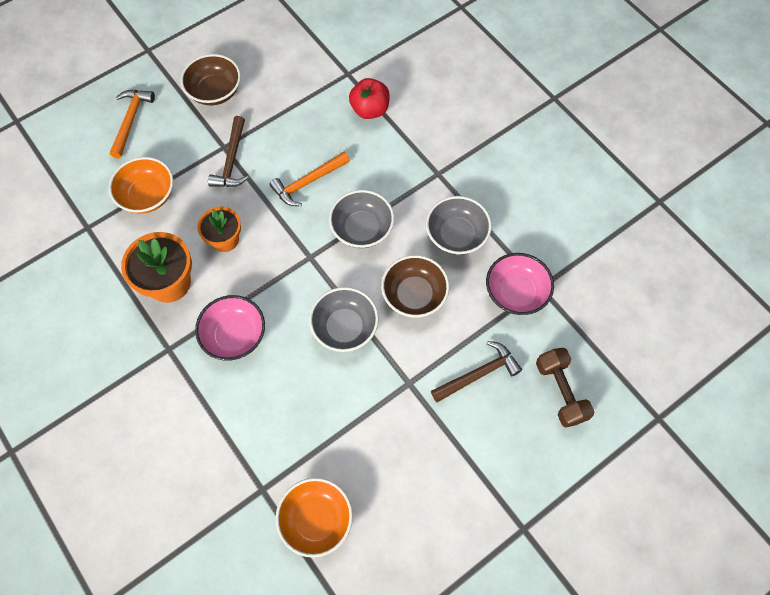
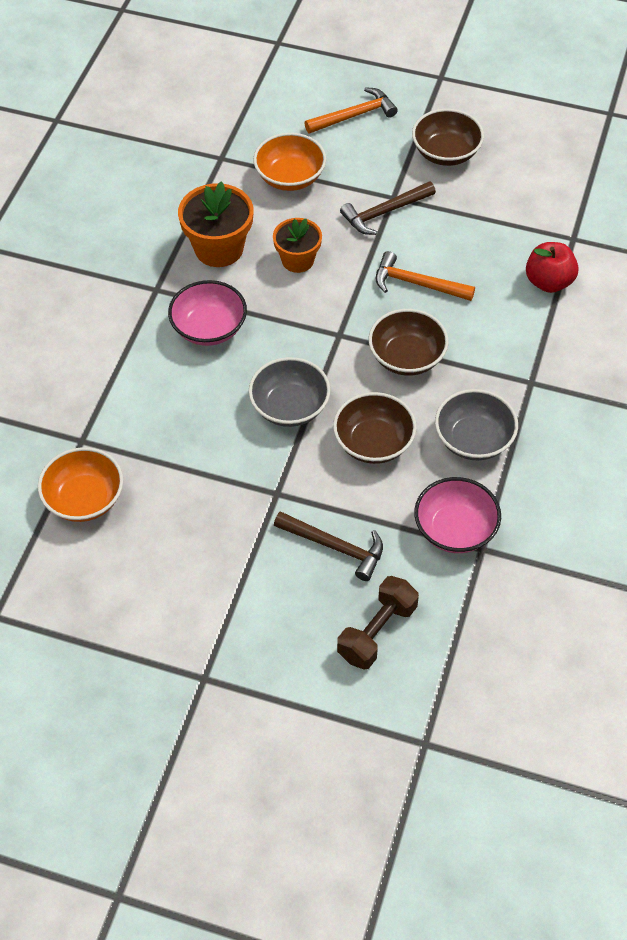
camera: 55 degrees right, 10 degrees down
(362, 229) = (407, 357): grey bowl -> brown bowl

